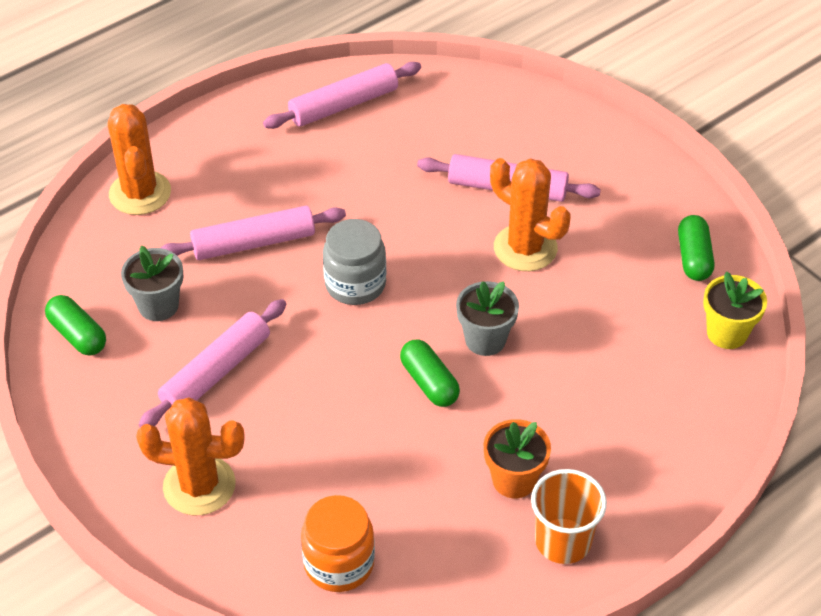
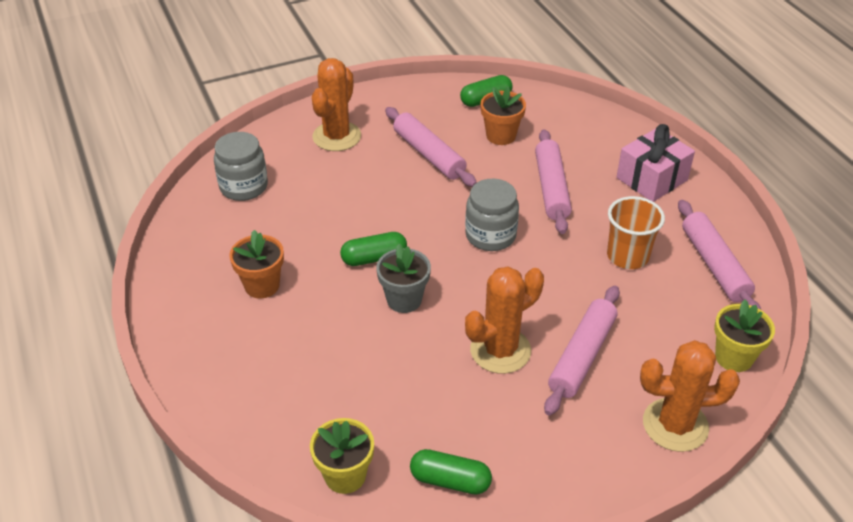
camera: 105 degrees right, 5 degrees down
(140, 193) = (619, 138): orange cactus -> orange cactus (675, 425)
(158, 305) = (501, 136): grey flower pot -> orange flower pot
(213, 160) = (652, 179): none -> pink gift
(339, 563) = (244, 187): orange jar -> grey jar
(466, 88) = (733, 357): none -> yellow flower pot
(563, 541) = (195, 300): orange cup -> orange cup (627, 256)

